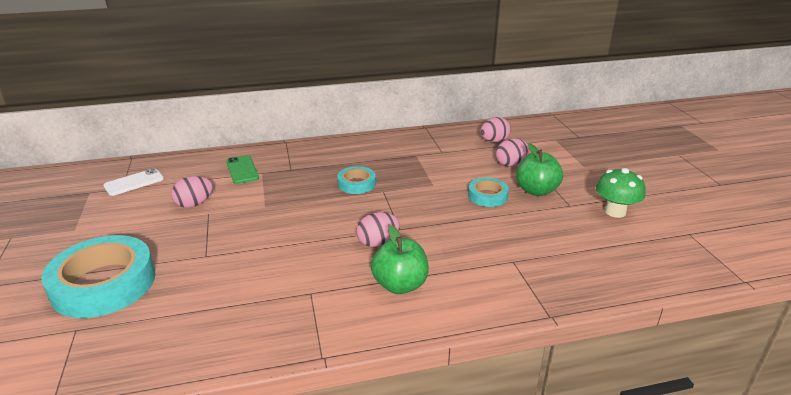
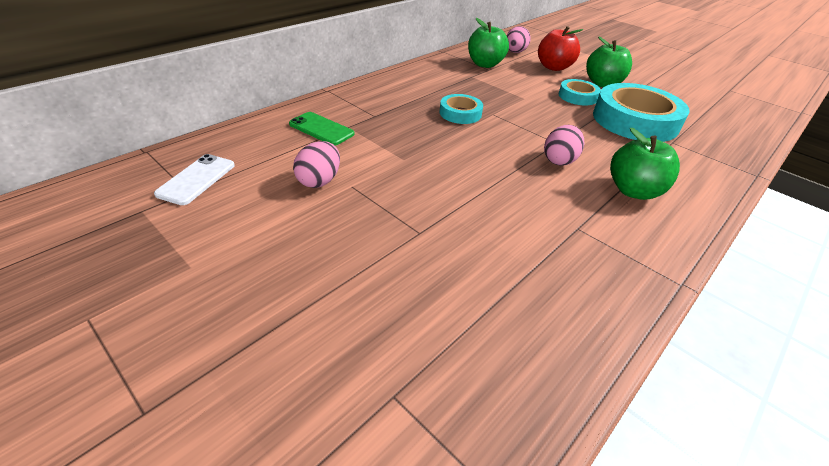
camera: 35 degrees left, 10 degrees up
(104, 284) = (343, 318): turquoise tape -> turquoise tape (635, 121)
(445, 147) = (485, 64): none -> green apple
(510, 164) = (553, 67): pink egg -> red apple
(615, 212) = (671, 86): green mushroom -> none

